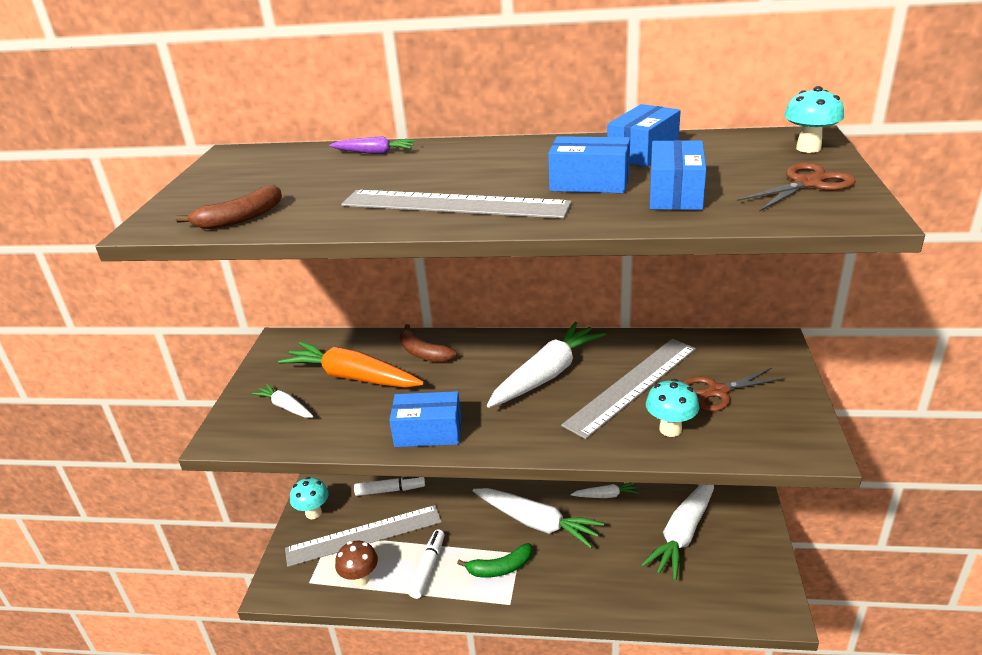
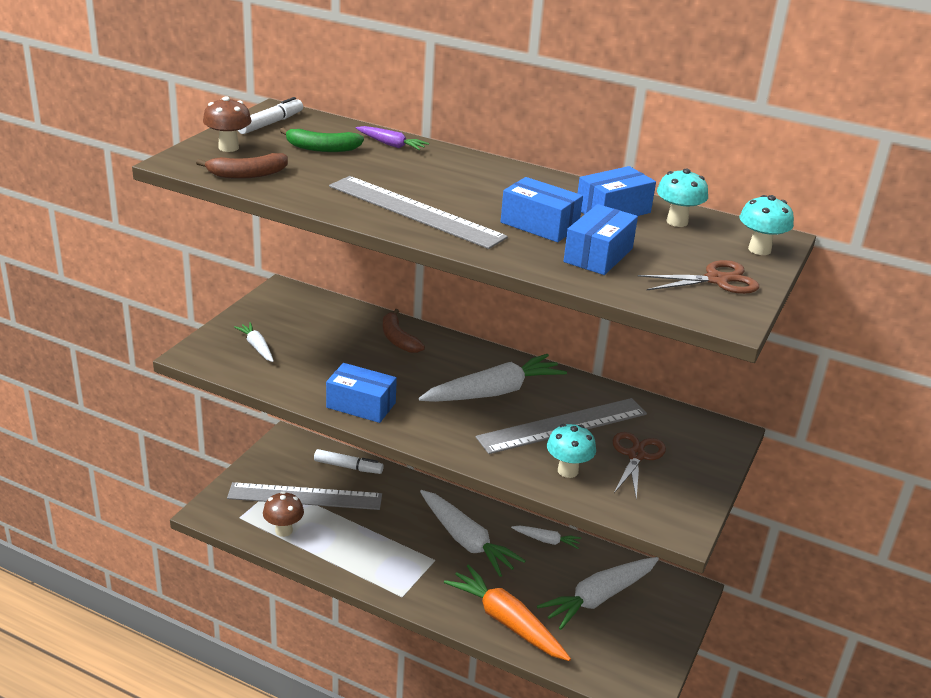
camera: 15 degrees right, 0 degrees up
(201, 198) = (228, 147): none -> brown mushroom
(313, 513) = (270, 462): turquoise mushroom -> turquoise mushroom (677, 222)
(352, 377) = (325, 340): orange carrot -> orange carrot (506, 621)
(428, 568) = (346, 542): white marker -> white marker (270, 123)
(500, 568) = (410, 565): green banana -> green banana (322, 148)
(717, 392) = (636, 455): brown scissors -> brown scissors turned 105 degrees clockwise

